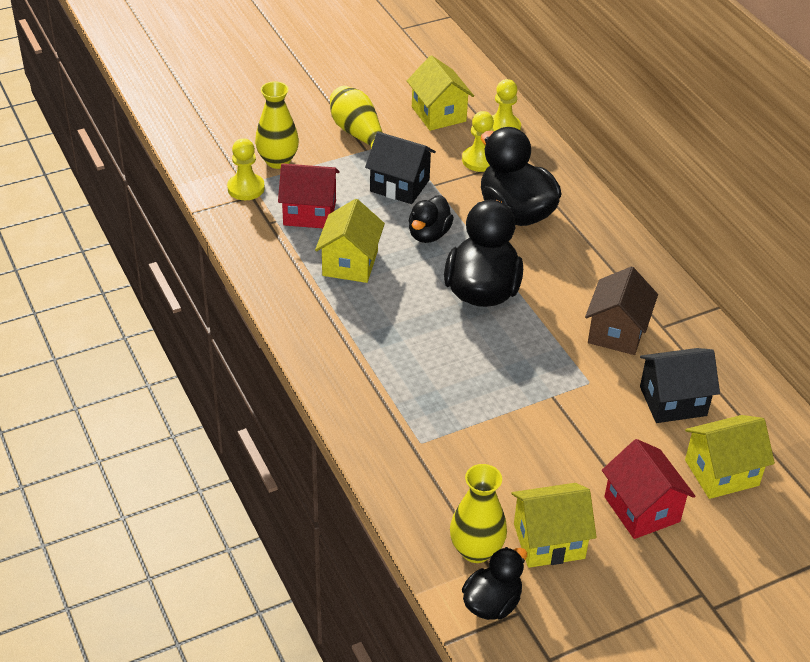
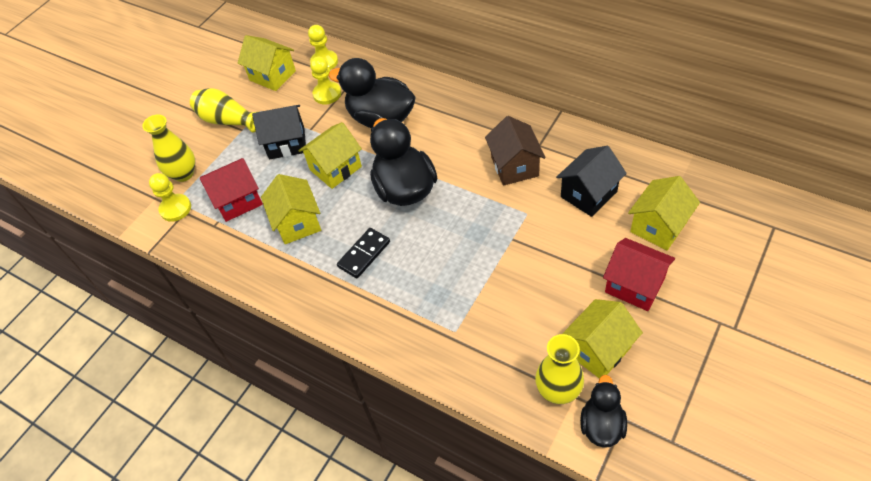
camera: 25 degrees left, 10 degrees up
(390, 327) = (364, 254): none -> black domino
(429, 234) = (335, 168): black duck -> yellow house

